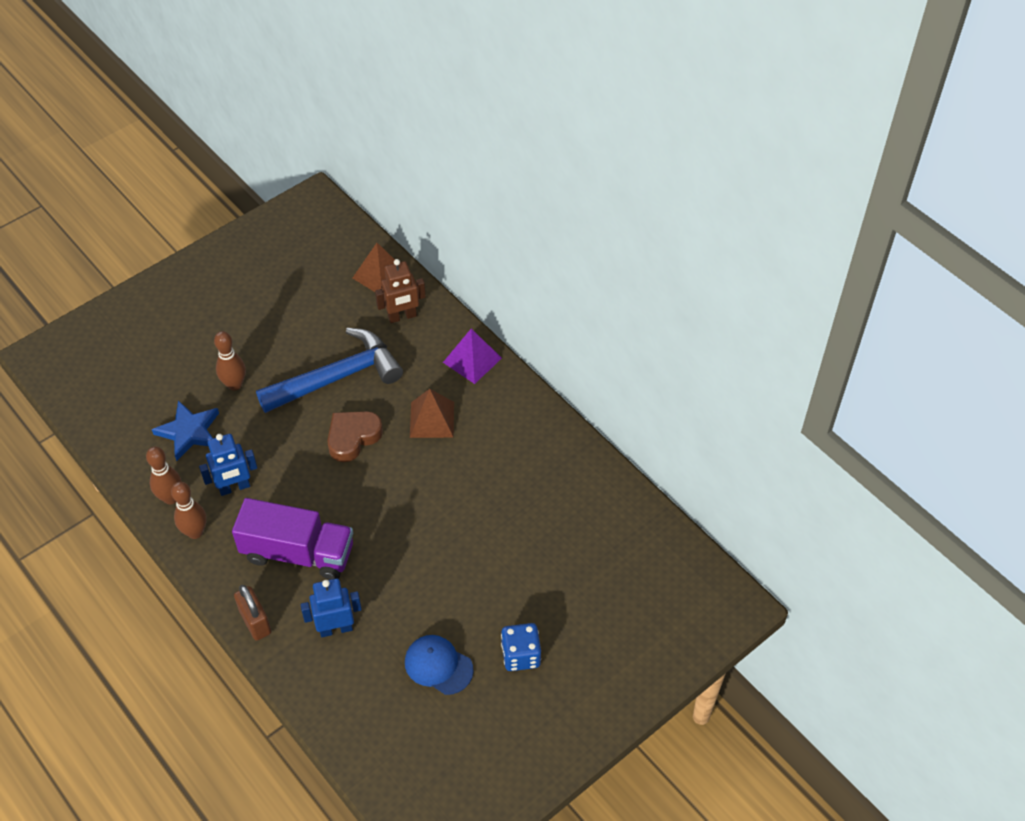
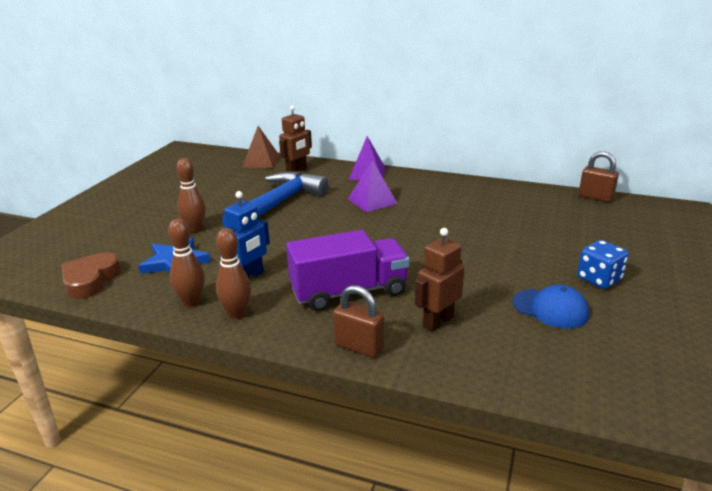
camera: 30 degrees left, 25 degrees down
(336, 628) = (437, 321): blue robot -> brown robot
(353, 437) = (323, 224): brown heart -> brown heart (90, 280)
(432, 419) = (372, 201): brown pyramid -> purple pyramid
(438, 665) = (550, 309): blue cap -> blue cap turned 150 degrees counterclockwise
(669, 535) = (595, 197): none -> brown padlock

